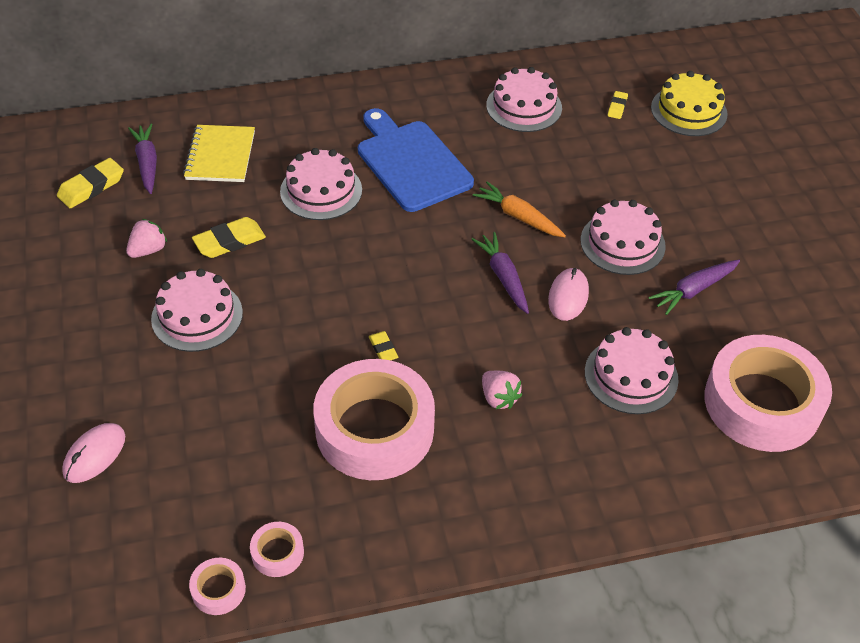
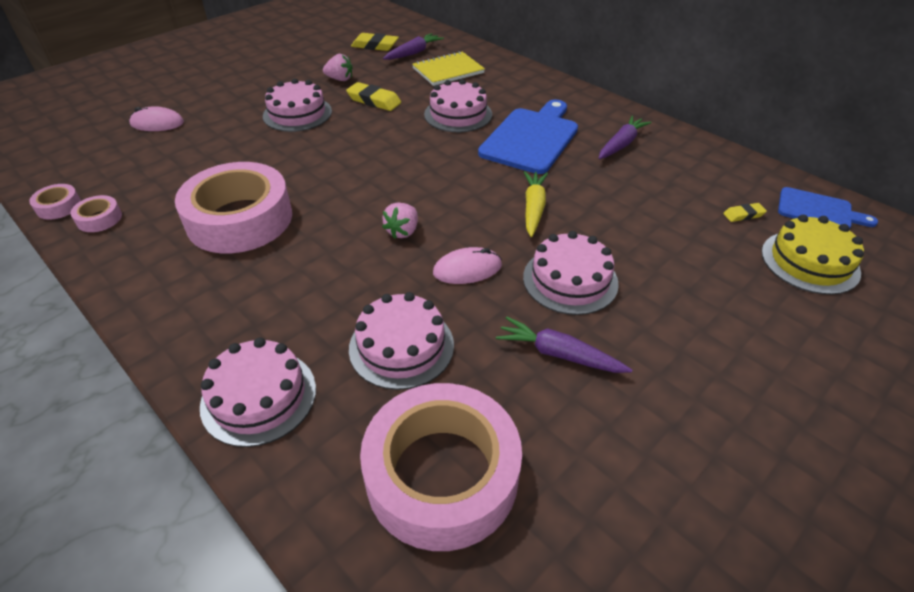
camera: 60 degrees right, 5 degrees down
(383, 349) = (324, 194): yellow eraser -> none
(499, 398) = (313, 271): pink strawberry -> pink strawberry (403, 231)
(503, 277) = (454, 225): purple carrot -> purple carrot (621, 144)
(518, 217) = (533, 208): orange carrot -> yellow carrot
(524, 106) = (666, 165): pink cake -> pink cake (259, 396)
(640, 67) = (818, 210): none -> blue cutting board

